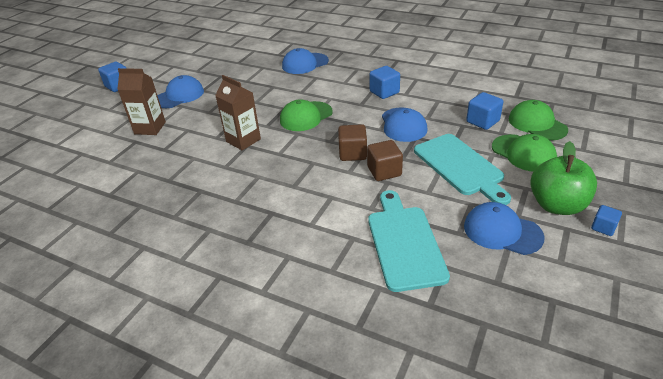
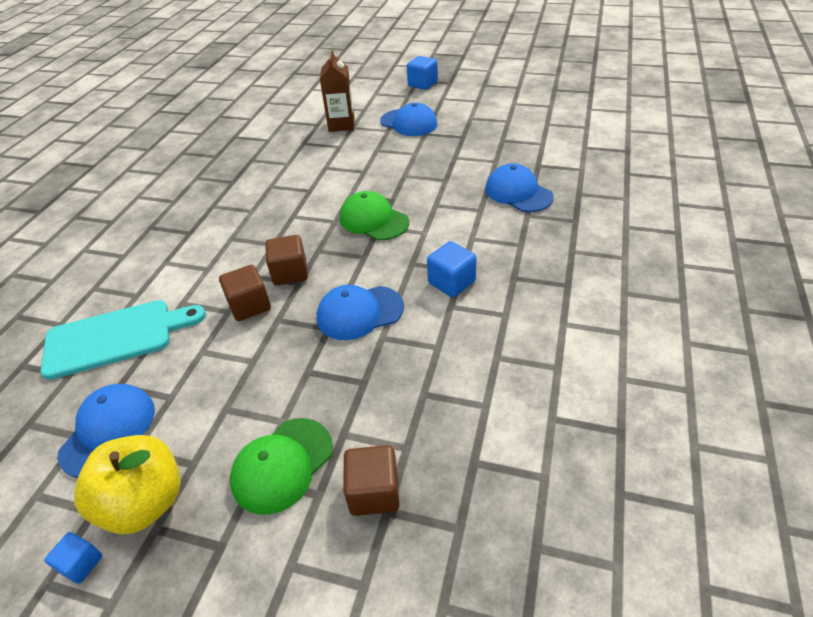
camera: 80 degrees right, 5 degrees up
(243, 140) = (319, 186): brown carton -> none
(460, 166) = (253, 382): turquoise cutting board -> none
(482, 121) = (376, 408): blue cube -> none
(537, 124) = (374, 492): green cap -> brown cube
(557, 205) = (145, 502): green apple -> yellow apple

